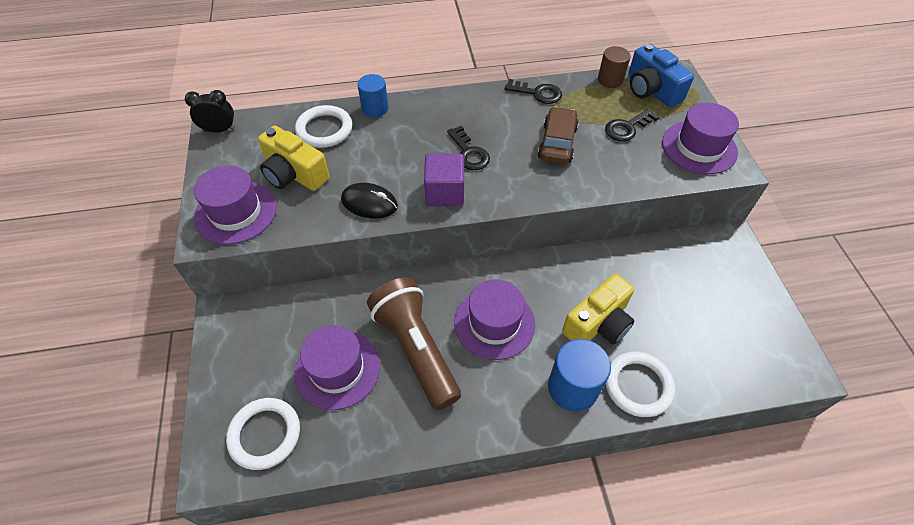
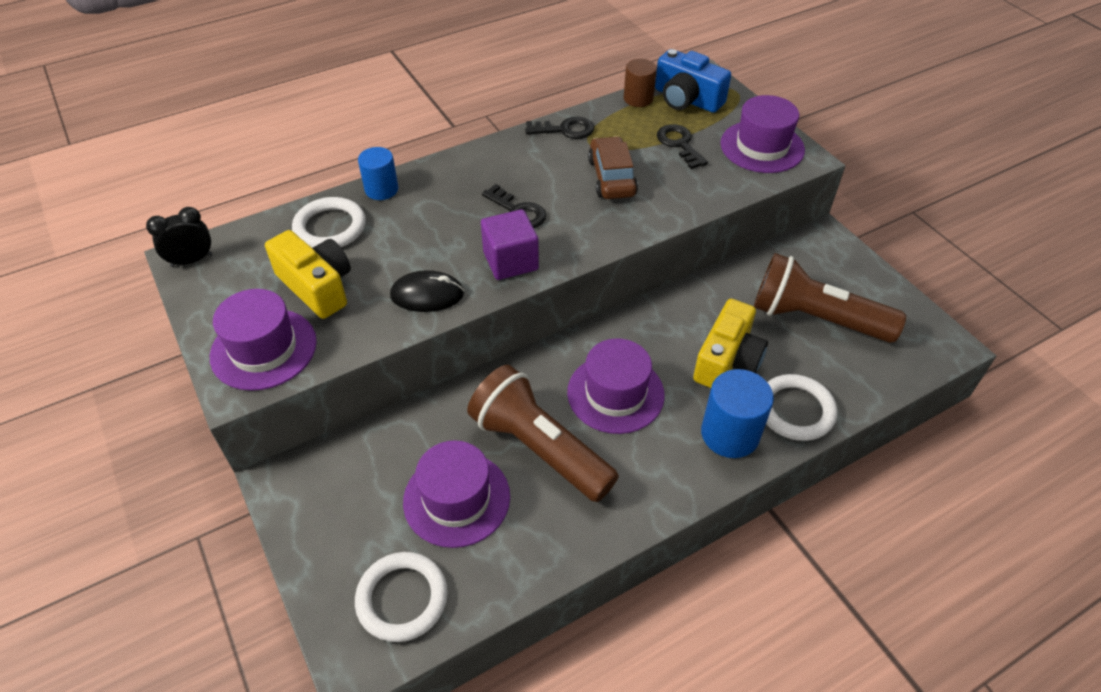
camera: 20 degrees left, 5 degrees down
(294, 174) = (317, 286): yellow camera -> yellow camera turned 150 degrees counterclockwise
(627, 128) = (679, 144): black key -> black key turned 120 degrees clockwise
(691, 309) = (815, 318): none -> brown flashlight

